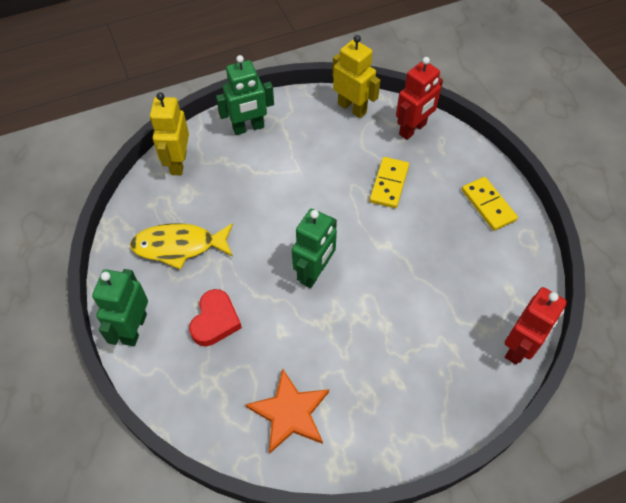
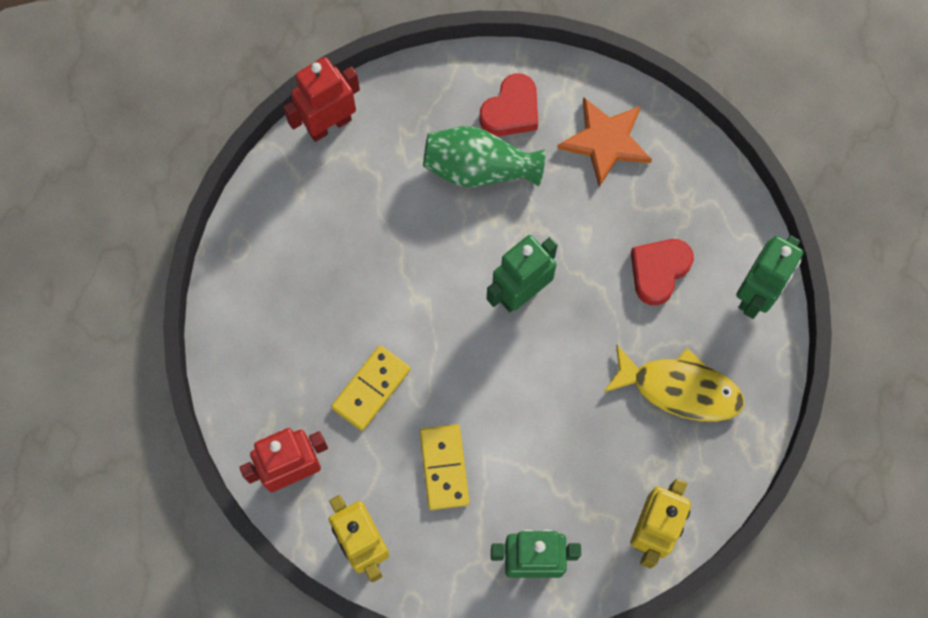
camera: 160 degrees left, 15 degrees up
(380, 412) = (511, 110): none -> red heart
(384, 353) = (479, 169): none -> green vase
(488, 205) = (258, 310): yellow domino -> yellow domino (444, 467)

